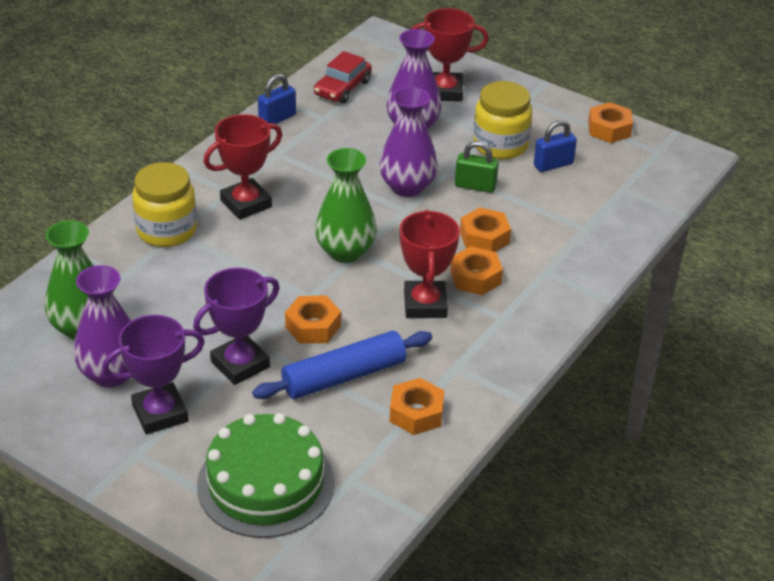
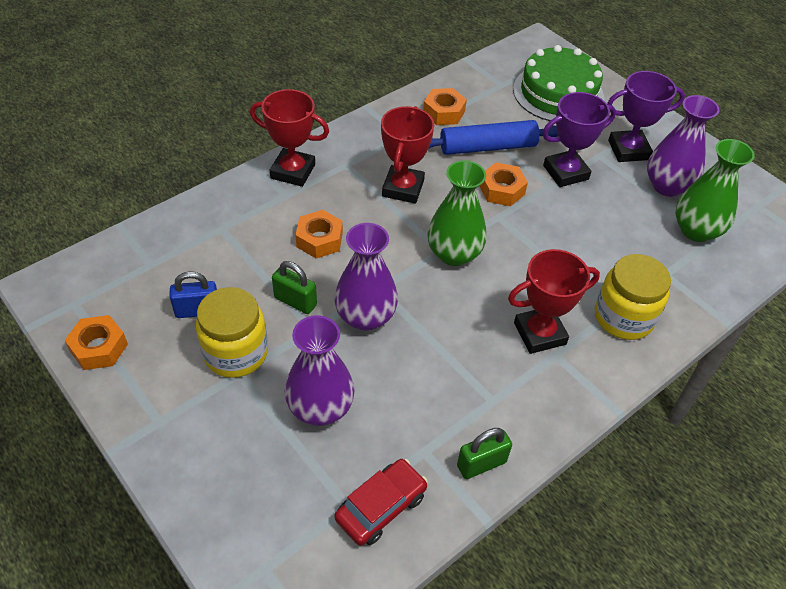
camera: 165 degrees left, 10 degrees up
(277, 119) = (481, 464): blue padlock -> green padlock
(445, 91) = (250, 465): red trophy -> red trophy (293, 171)
(475, 277) = (349, 203): orange nut -> none

